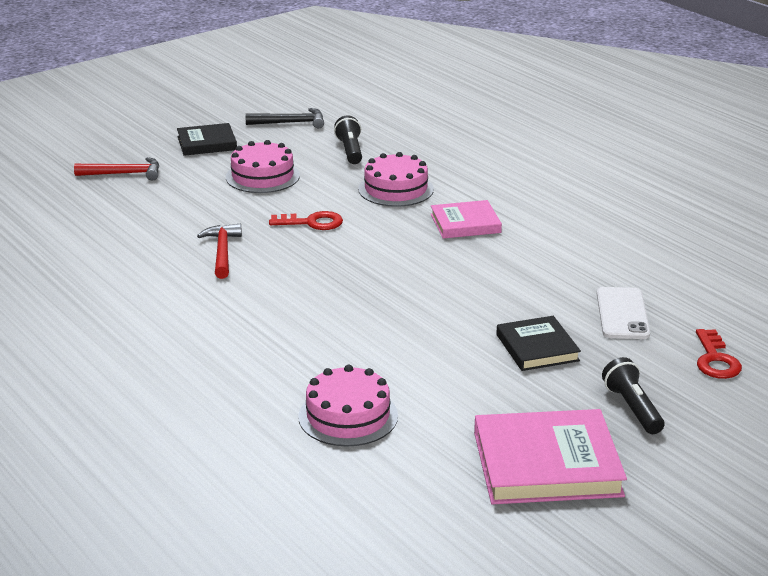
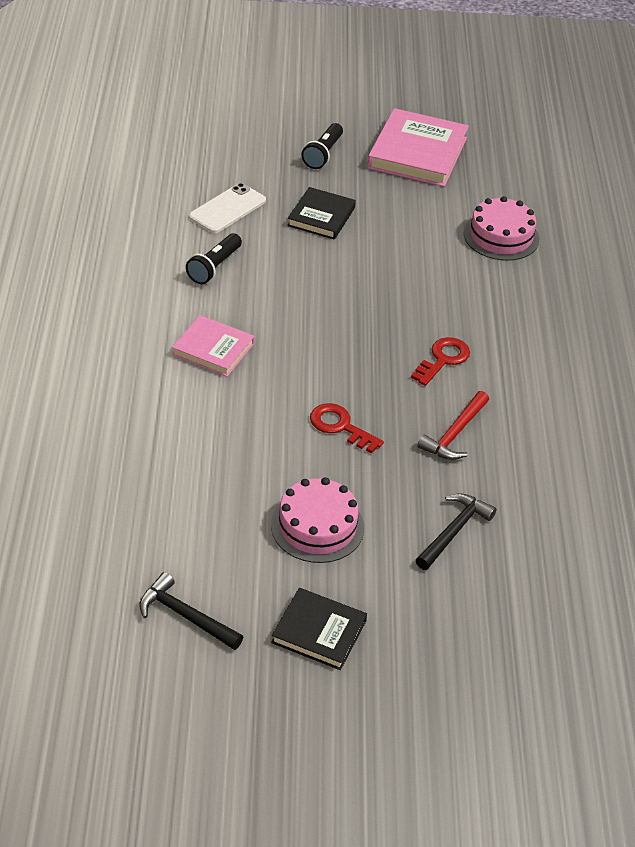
camera: 145 degrees left, 15 degrees up
(124, 174) = (458, 623): red hammer -> none
(168, 207) = (453, 531): none -> black hammer
(350, 151) = (184, 517): black flashlight -> black flashlight (214, 267)
(396, 189) = (214, 428): pink cake -> none
(547, 464) = (417, 153): pink book -> pink book turned 75 degrees clockwise
(715, 360) = (225, 152): red key -> red key (443, 359)

